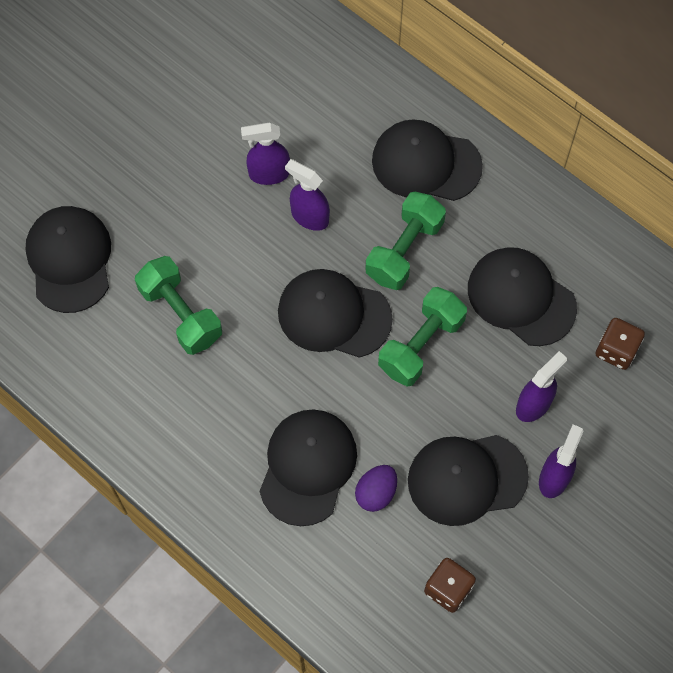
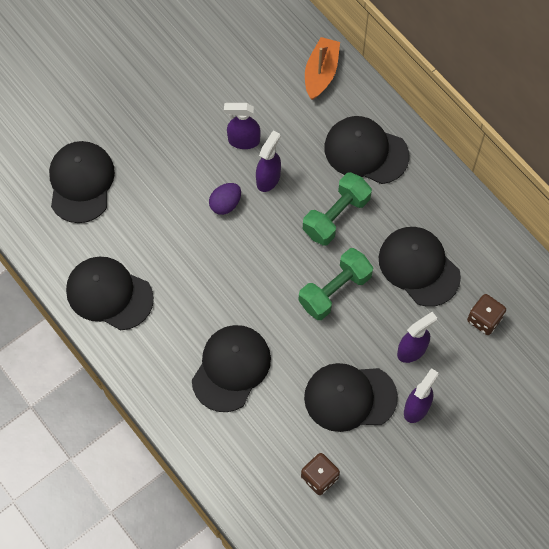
camera: 10 degrees right, 0 degrees up
(180, 314) = (157, 237): green dumbbell -> none
(309, 217) = (268, 178): purple spray bottle -> purple spray bottle turned 75 degrees clockwise
(334, 315) = (272, 257): black cap -> black cap (109, 294)
(350, 74) = (321, 73): none -> orange boat
(376, 493) = (279, 396): purple egg -> purple egg (225, 204)

